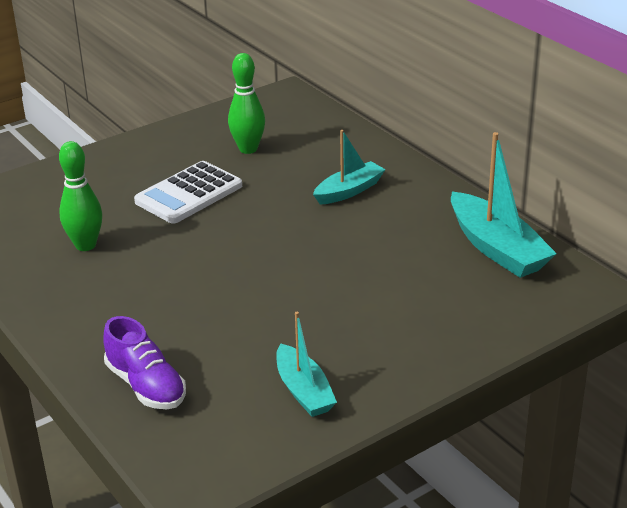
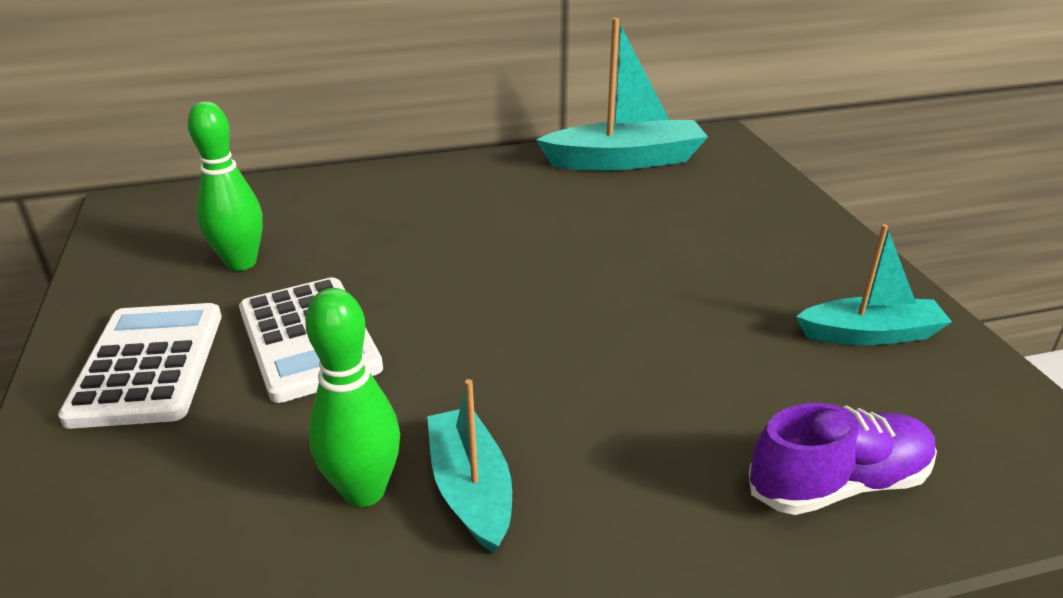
camera: 70 degrees left, 0 degrees up
(146, 160) = (148, 365): none -> white calculator
(349, 191) = (433, 213): turquoise boat -> turquoise boat (471, 489)

